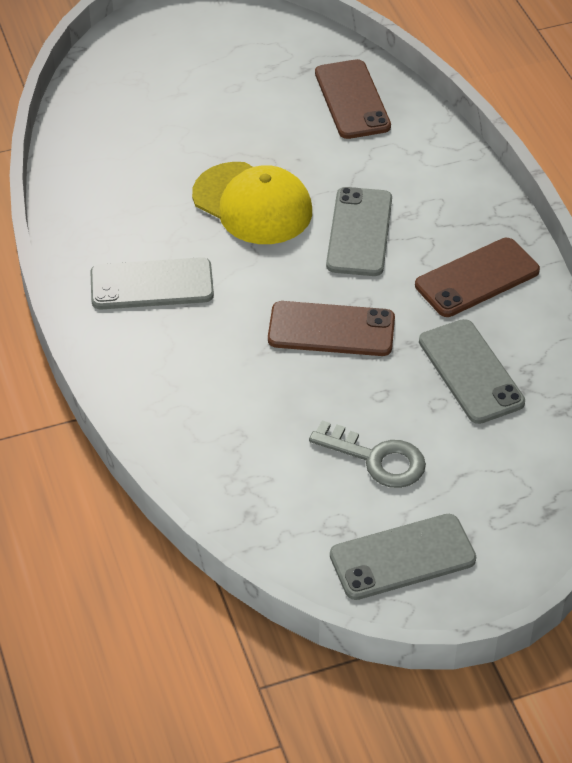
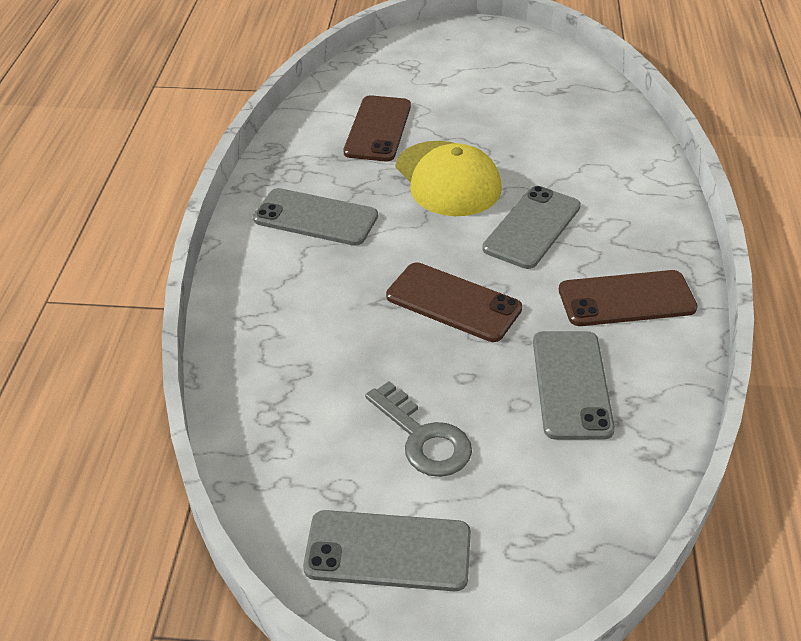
camera: 25 degrees right, 5 degrees down
(352, 100) = (589, 123): brown phone -> brown phone (378, 129)

